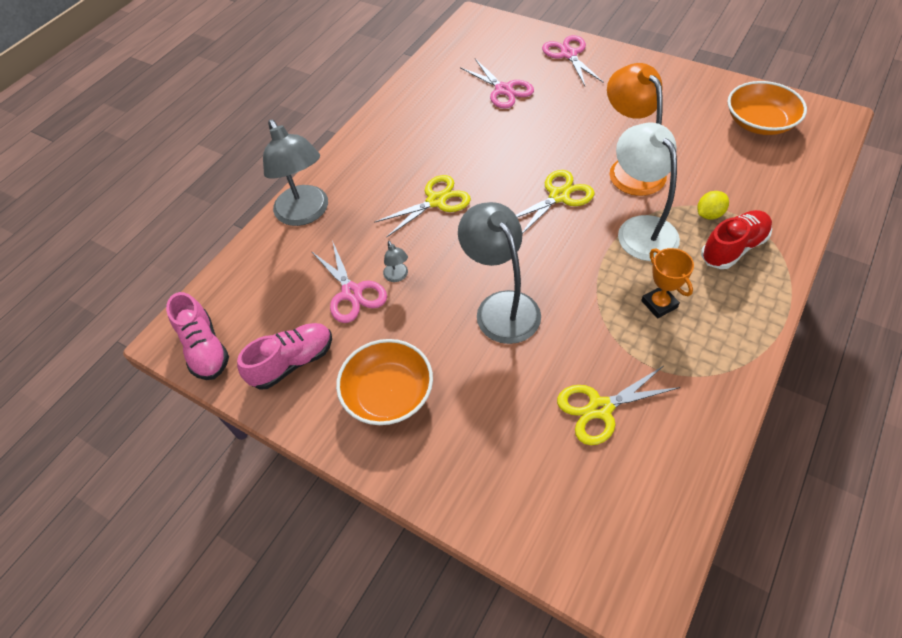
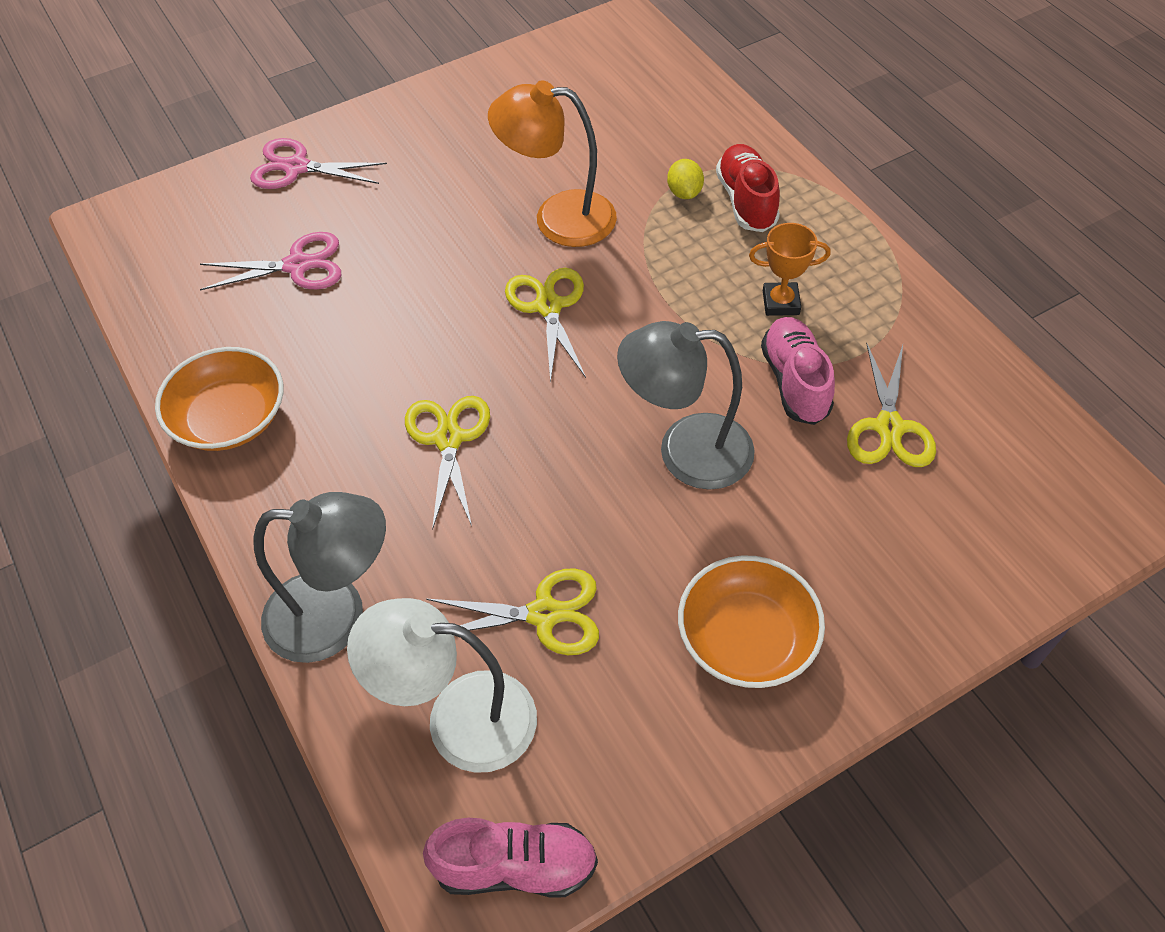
camera: 65 degrees left, 0 degrees up
(292, 362) = (622, 742): pink shoe -> pink shoe (795, 382)
(352, 293) = (545, 614): pink scissors -> yellow scissors
(397, 276) = (554, 545): grey lamp -> none
(640, 229) = (661, 260): white lamp -> white lamp (459, 719)
(759, 122) = (582, 77): orange bowl -> orange bowl (229, 418)

